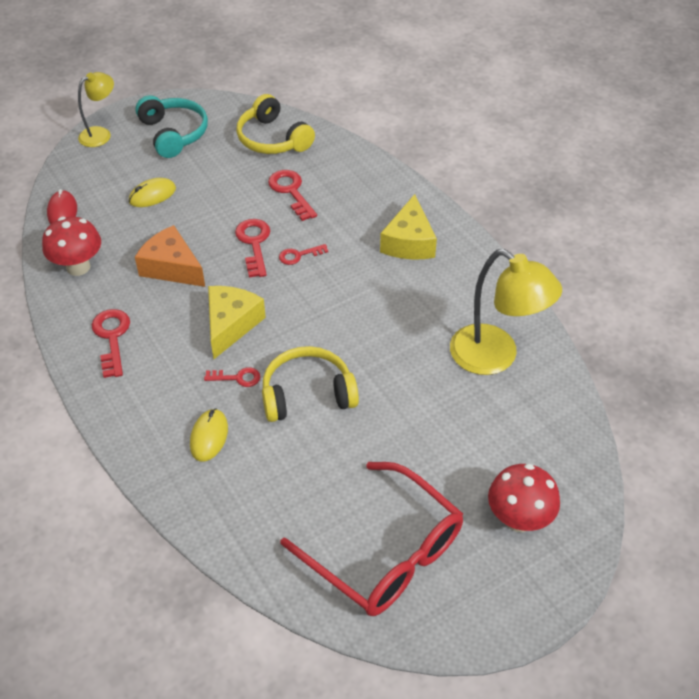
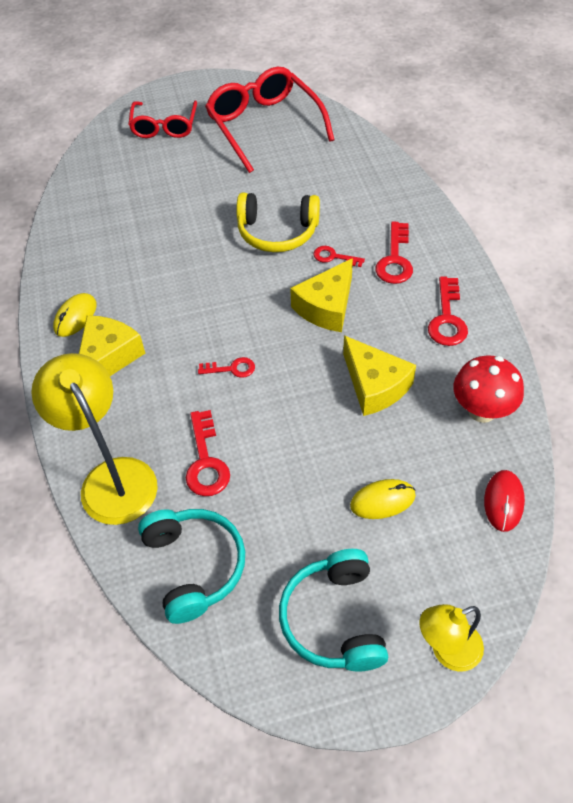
camera: 160 degrees left, 5 degrees up
(172, 267) = (375, 385): orange cheese -> yellow cheese
(209, 436) = (370, 216): yellow mouse -> yellow mouse (75, 317)
(254, 243) = (275, 395): red key -> red key (395, 259)
(273, 139) = (194, 566): yellow headphones -> turquoise headphones
(495, 357) = (104, 229): yellow lamp -> yellow lamp (112, 477)
(518, 519) = (164, 127): red mushroom -> red glasses

